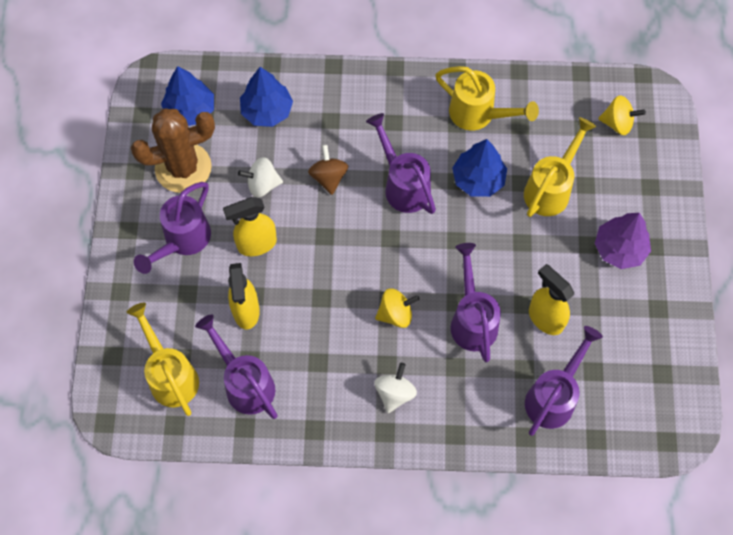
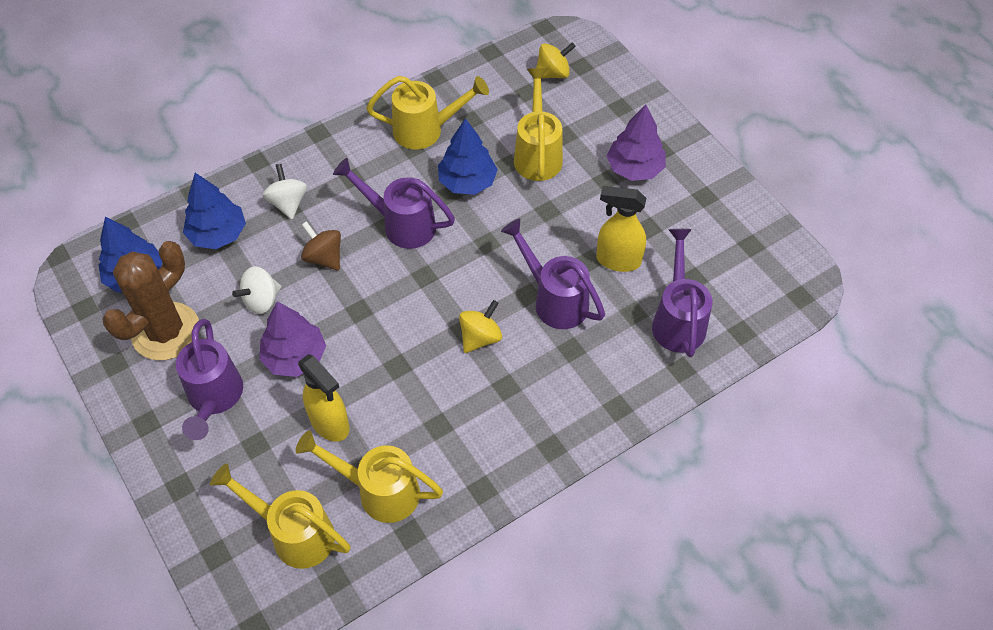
camera: 35 degrees left, 10 degrees down
(245, 382) = (378, 491): purple watering can -> yellow watering can
(256, 244) = (295, 357): yellow spray bottle -> purple tree
(394, 393) = (533, 407): white spinning top -> white spinning top (288, 203)

